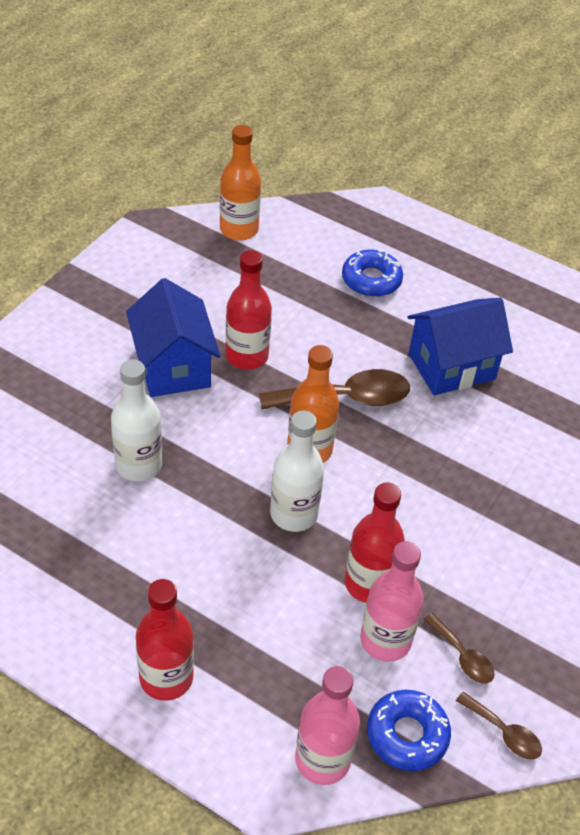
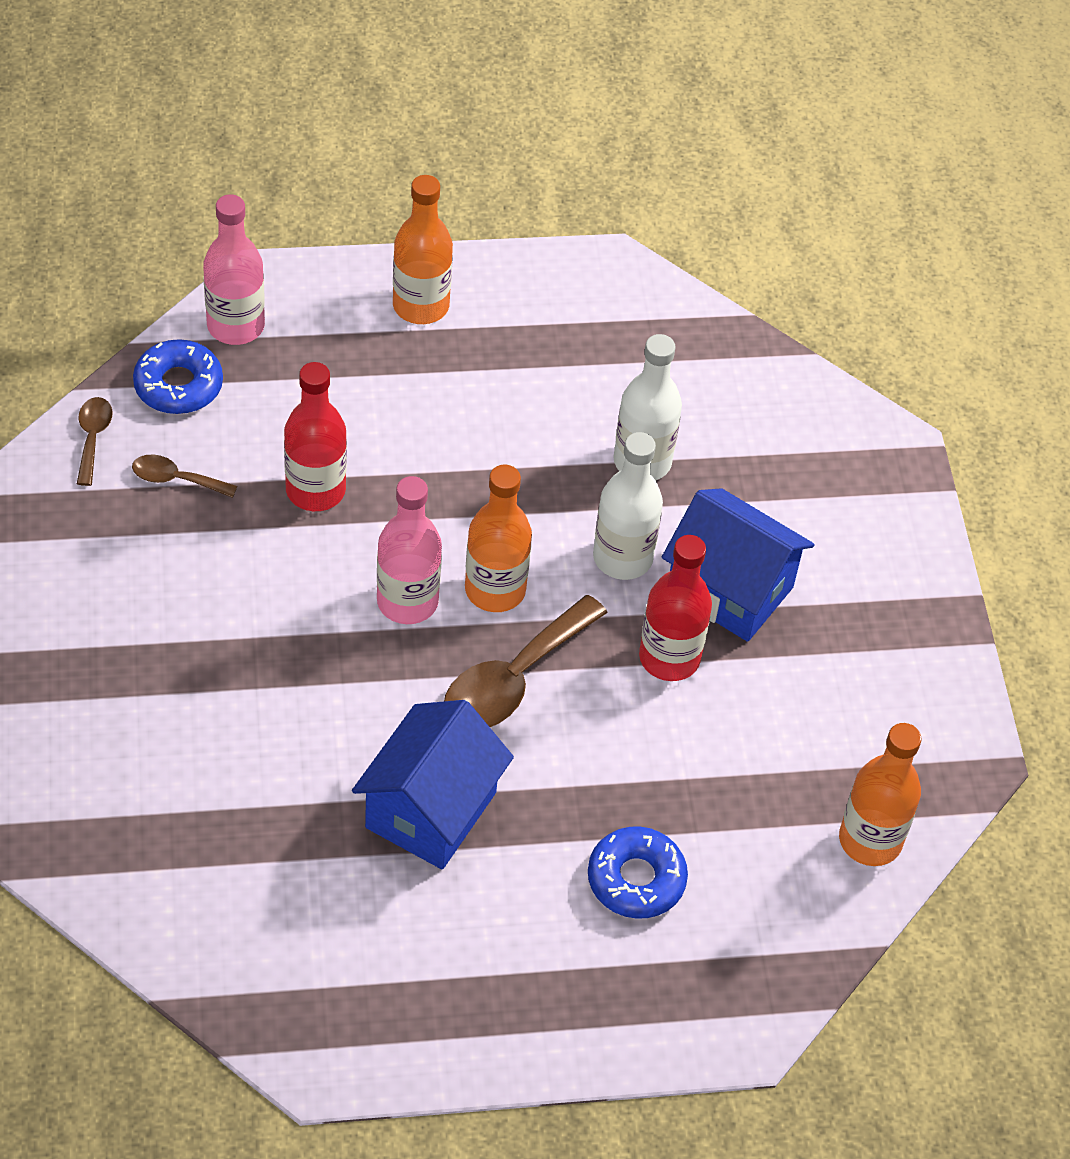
camera: 140 degrees right, 5 degrees up
(166, 678) = (421, 306): red bottle -> orange bottle
(294, 514) = (447, 511): white bottle -> white bottle (622, 558)
(385, 640) = (258, 449): pink bottle -> pink bottle (407, 602)
(504, 732) = (93, 437): brown spoon -> brown spoon turned 90 degrees clockwise

